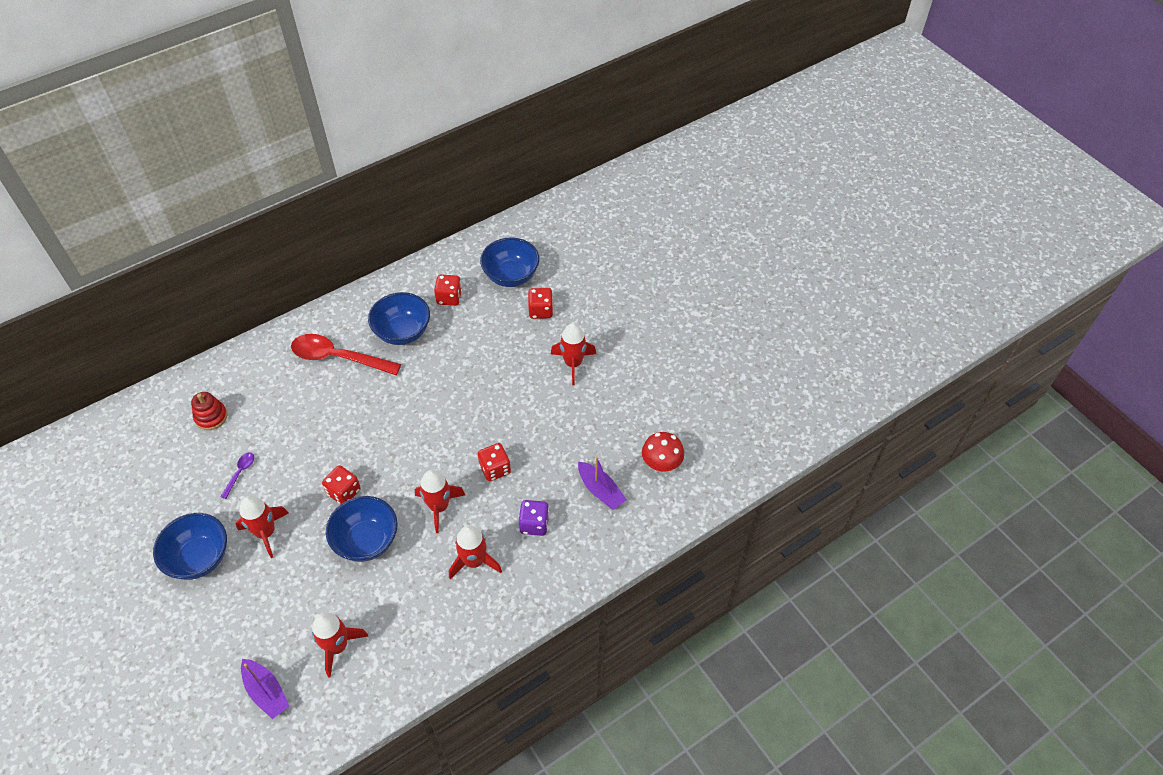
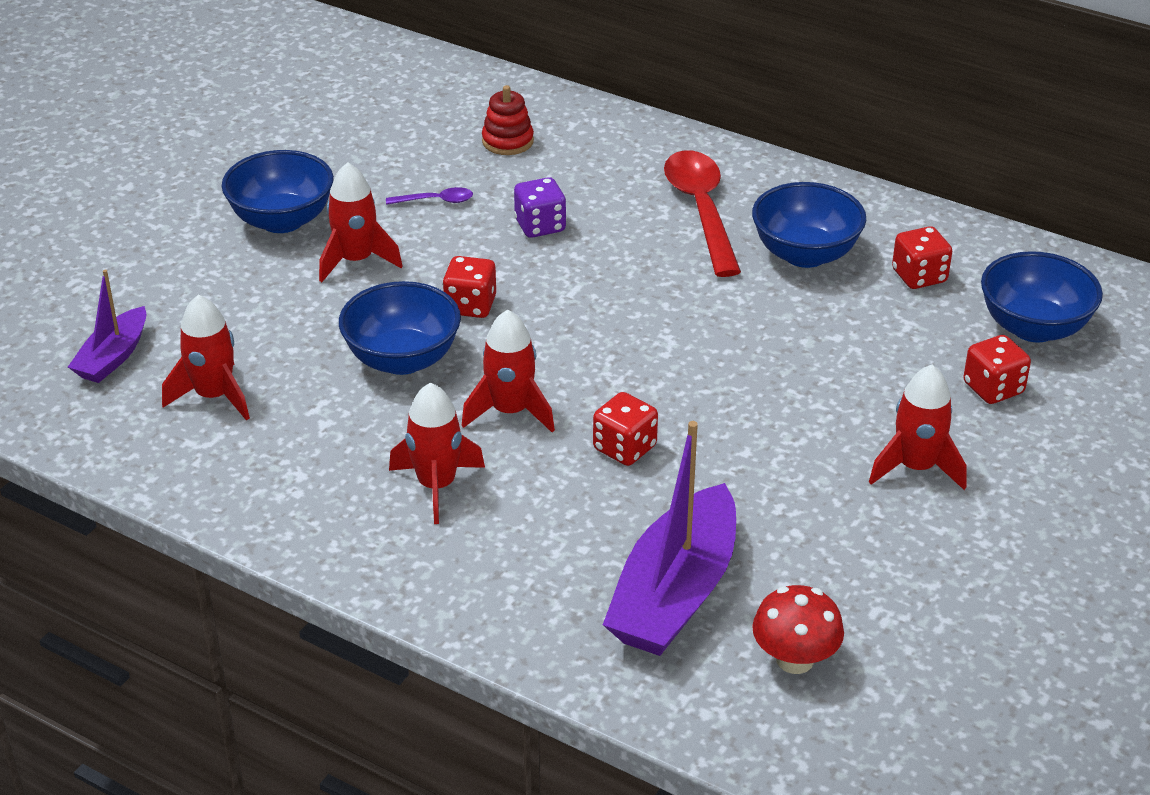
camera: 65 degrees right, 15 degrees down
(534, 524) = (550, 532): purple dice -> purple dice (540, 226)
(600, 490) = (675, 593): purple boat -> purple boat, size x1.81

